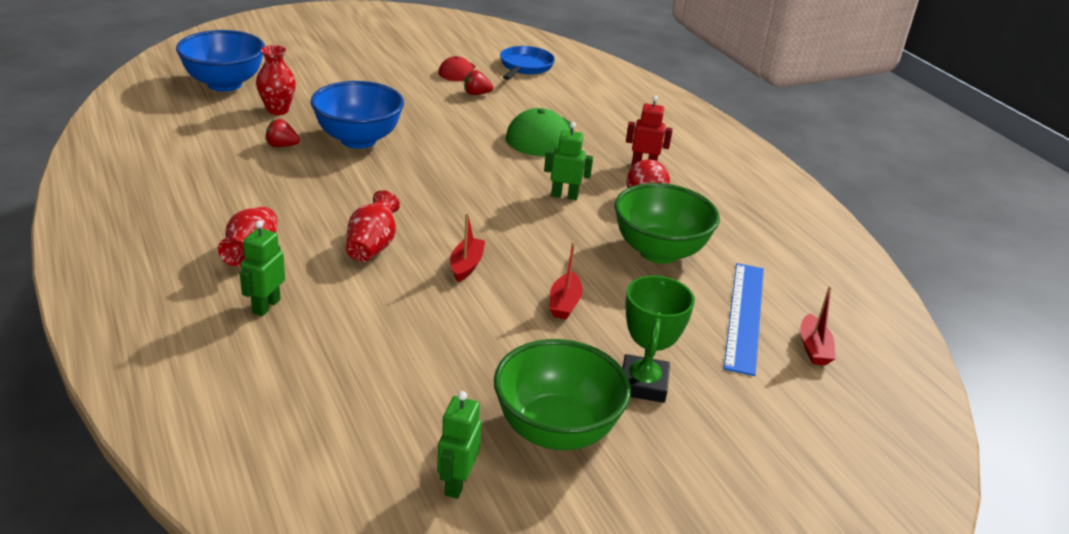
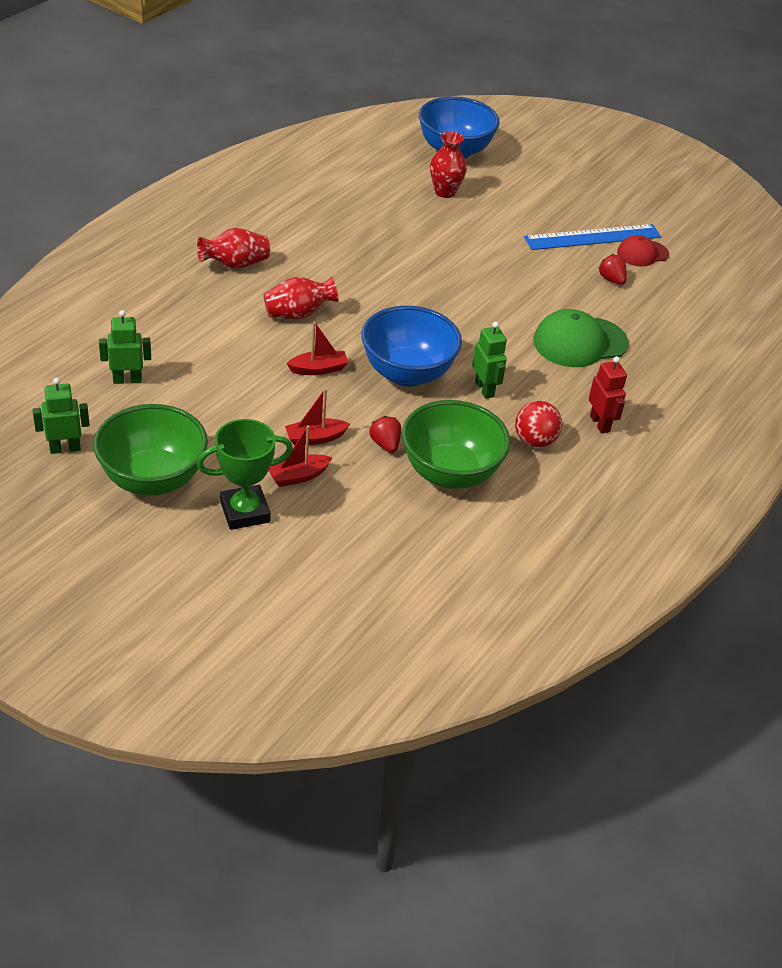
camera: 60 degrees right, 10 degrees up
(266, 306) = (180, 296): green robot -> green robot (127, 380)
(282, 146) = (393, 216): red strawberry -> red strawberry (385, 444)
(358, 140) = (446, 248): blue bowl -> blue bowl (407, 373)
(525, 67) = (710, 289): blue pan -> none
(745, 316) = (397, 553): blue ruler -> blue ruler (593, 237)
(813, 348) = (386, 610): red boat -> red boat (298, 476)

